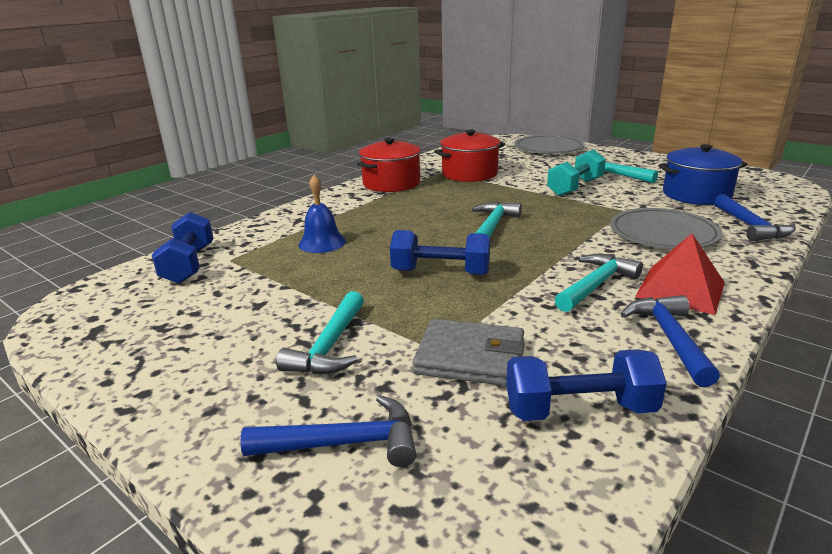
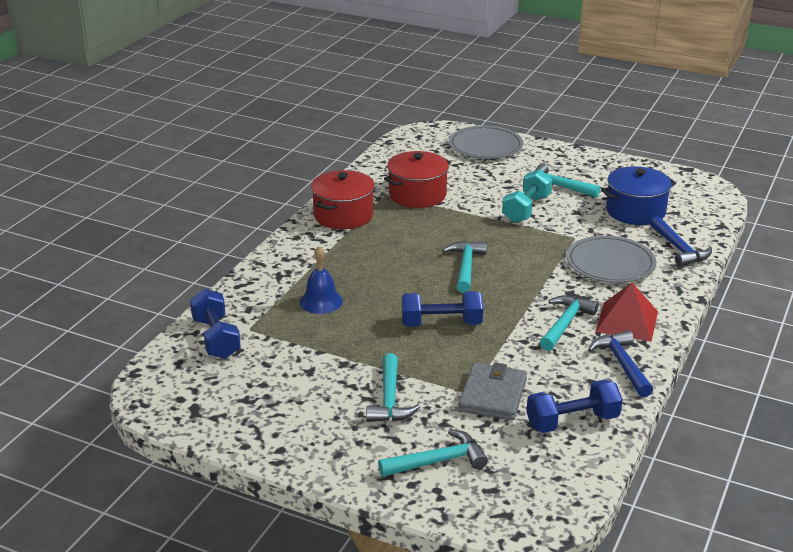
camera: 15 degrees left, 5 degrees up
(345, 443) = (438, 461): blue hammer -> turquoise hammer
(470, 357) = (492, 395): grey wallet -> grey wallet turned 75 degrees counterclockwise

